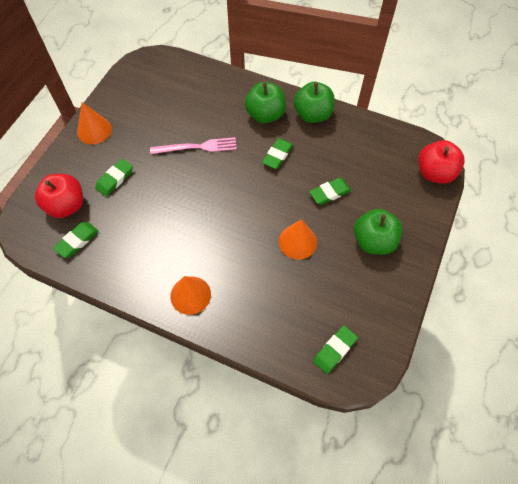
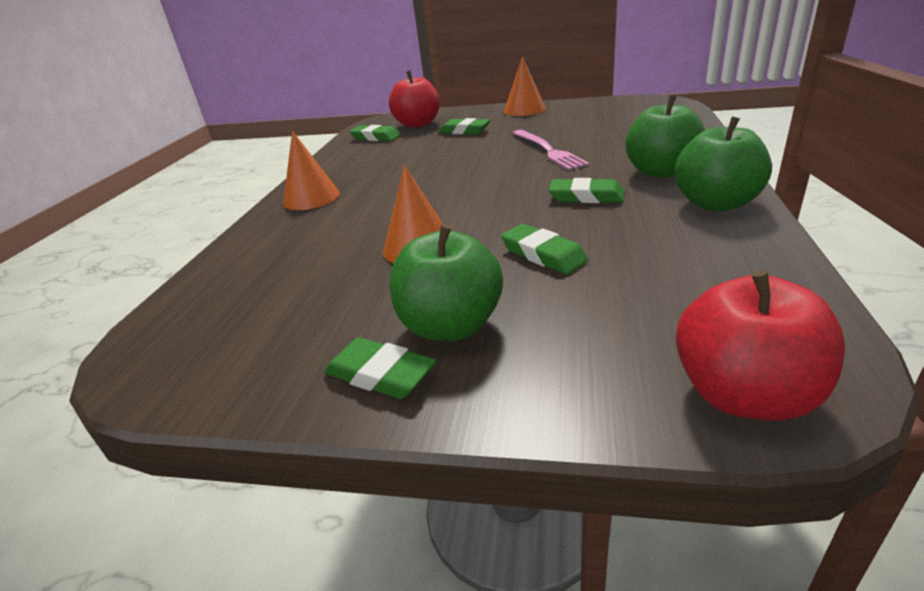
camera: 80 degrees right, 30 degrees down
(334, 350) = (198, 324): green eraser -> green eraser (380, 374)

